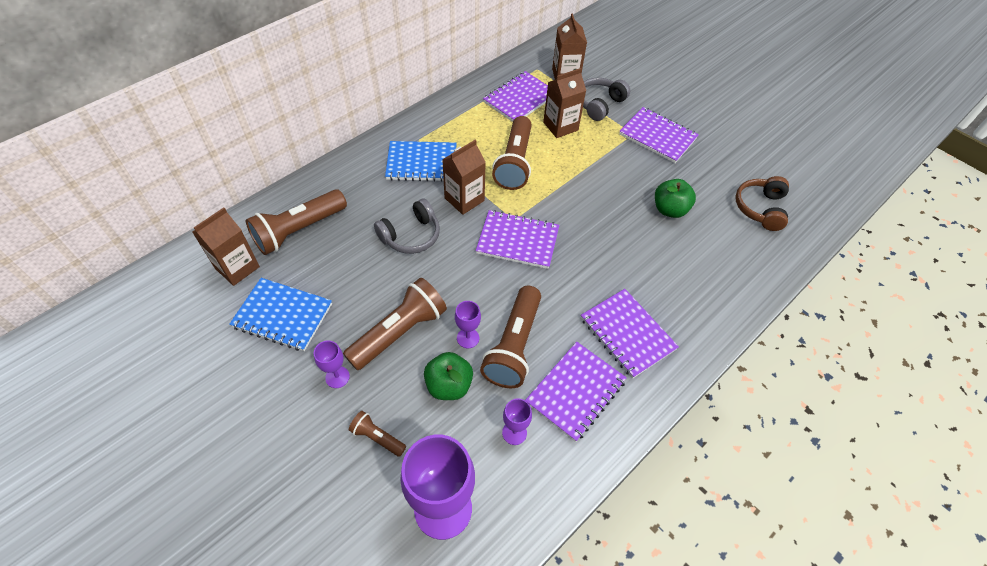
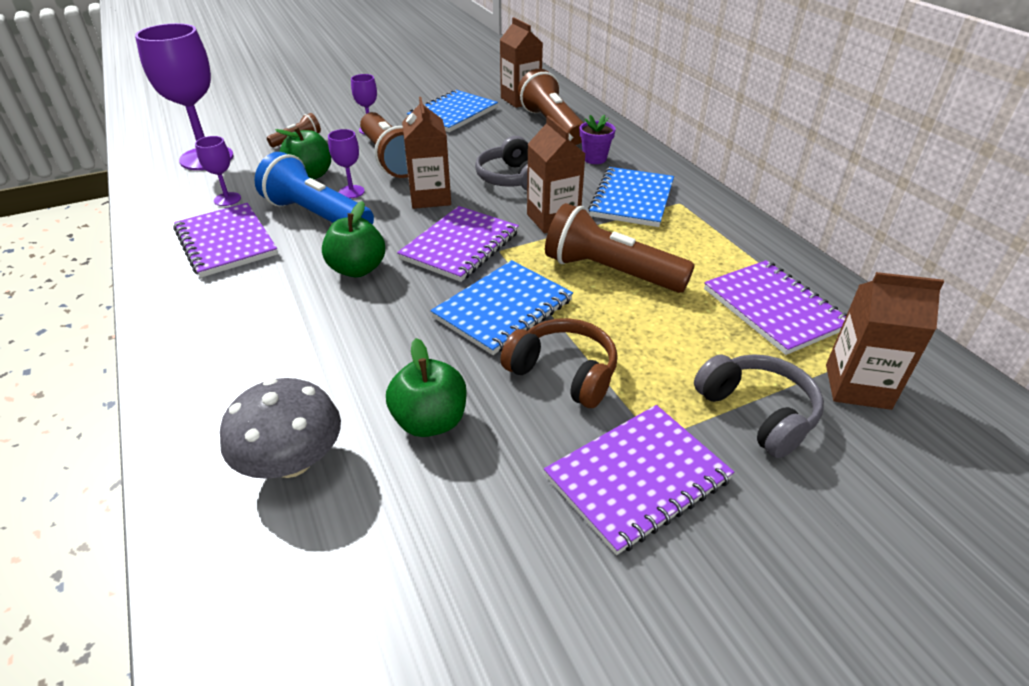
camera: 110 degrees right, 15 degrees down
(361, 191) = (594, 159): none -> purple flower pot
(514, 346) = (316, 216): brown flashlight -> blue flashlight
(560, 126) = (692, 340): brown carton -> brown carton (430, 197)
(569, 288) = (357, 269): none -> green apple
(573, 203) = (503, 309): none -> blue notebook
(627, 334) = (253, 299): purple notebook -> none
(723, 252) = (292, 461): none -> grey mushroom
(760, 208) = (348, 589): brown headphones -> brown headphones (563, 373)

